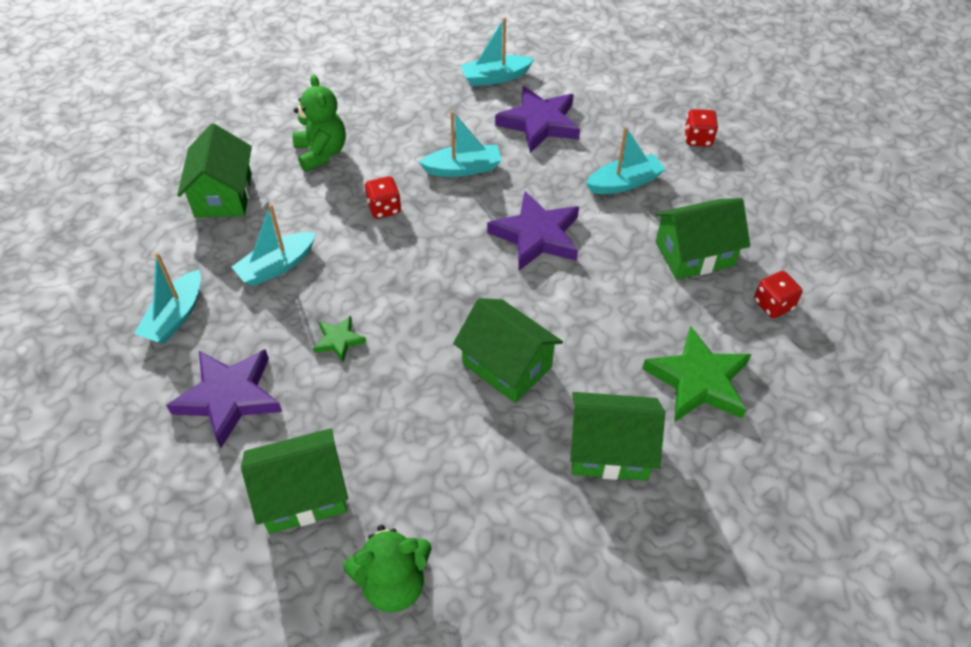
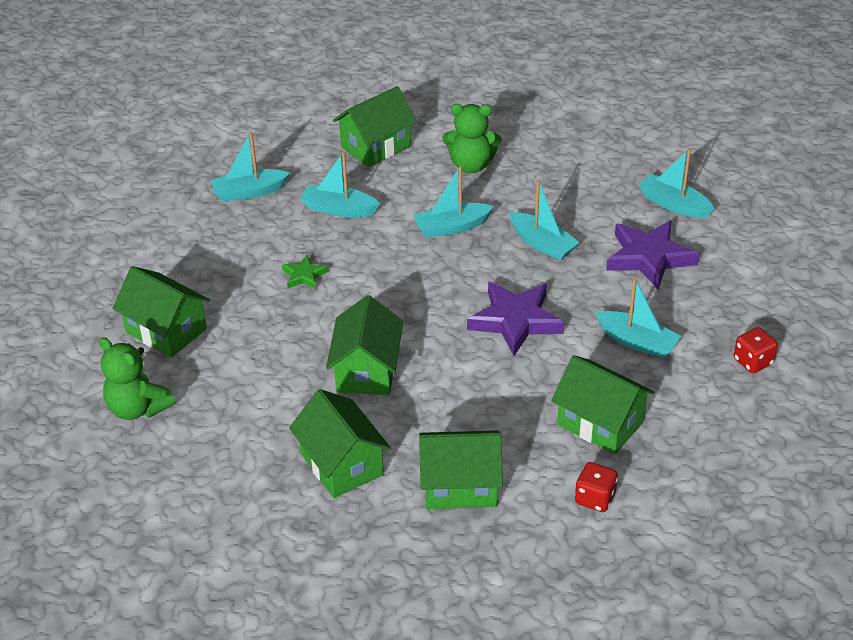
camera: 55 degrees right, 10 degrees down
(229, 397) = (209, 254): purple star -> none
(321, 153) = (471, 165): green teddy bear -> green teddy bear turned 60 degrees clockwise
(384, 208) = (452, 227): red dice -> turquoise boat
(698, 380) = (460, 486): green star -> green house

